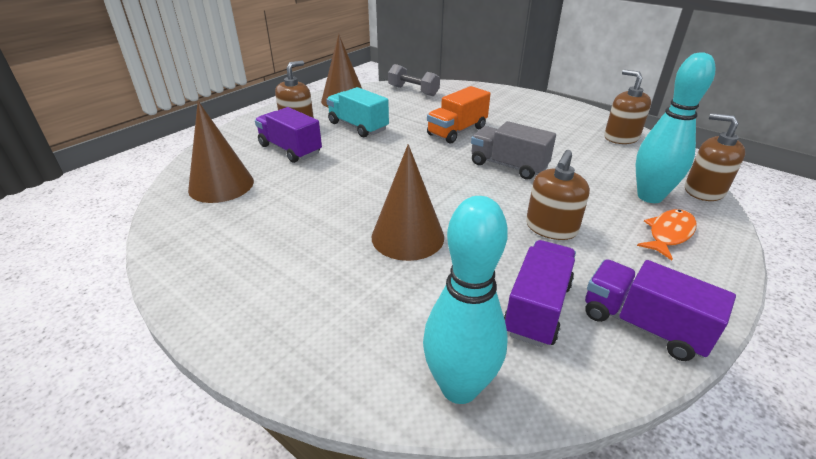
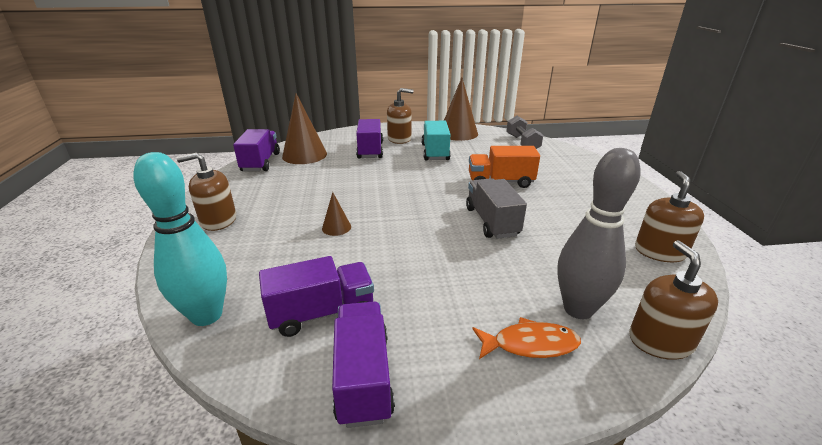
camera: 45 degrees right, 5 degrees down
(179, 218) = (261, 162): none -> purple truck
(407, 236) = (336, 227): brown cone -> brown cone, size x0.48
(551, 228) = (435, 277): brown soap dispenser -> brown soap dispenser (218, 220)
(649, 196) = (578, 309): turquoise bowling pin -> grey bowling pin

